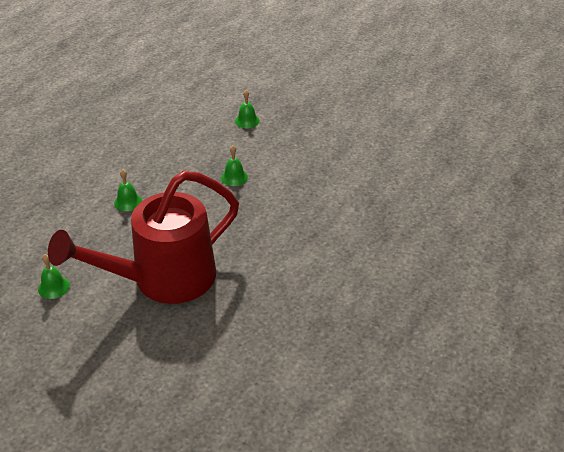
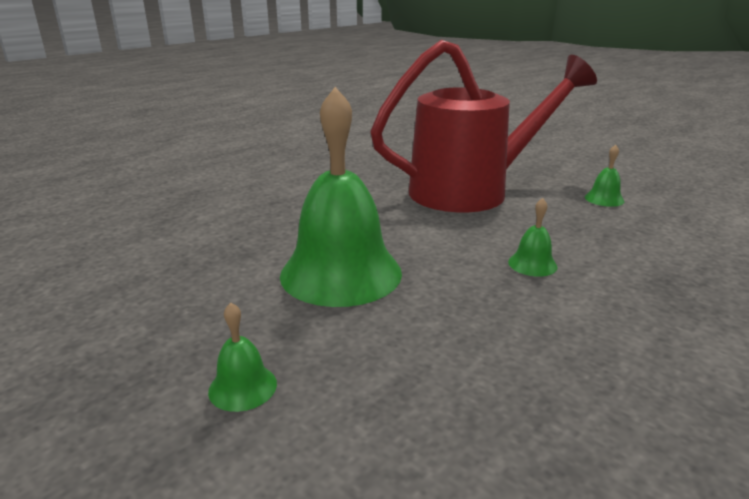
camera: 165 degrees left, 15 degrees down
(234, 177) = (341, 273): green bell -> green bell, size x2.47

